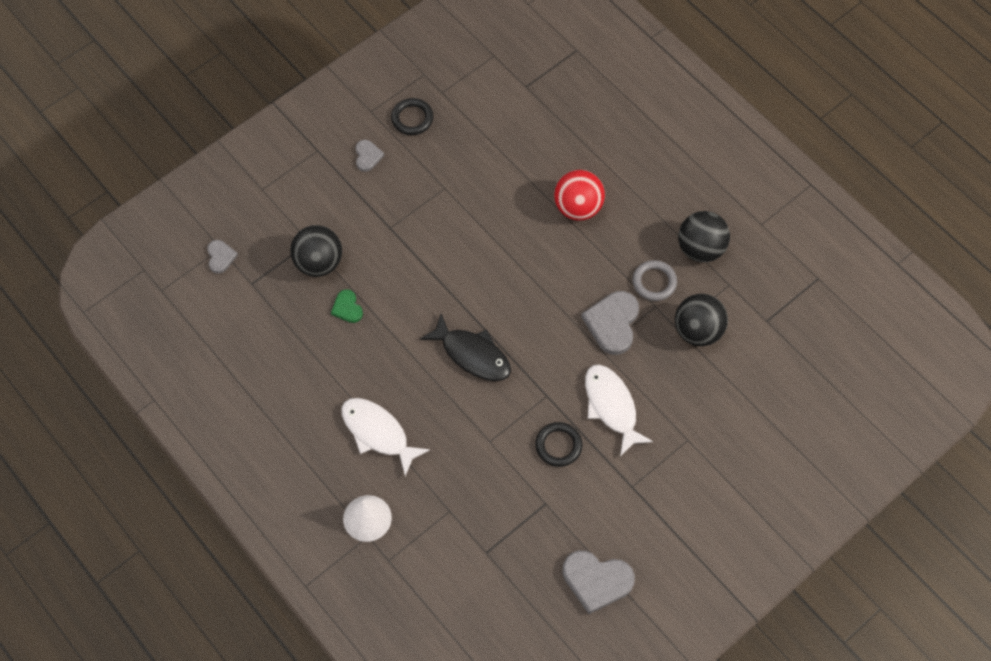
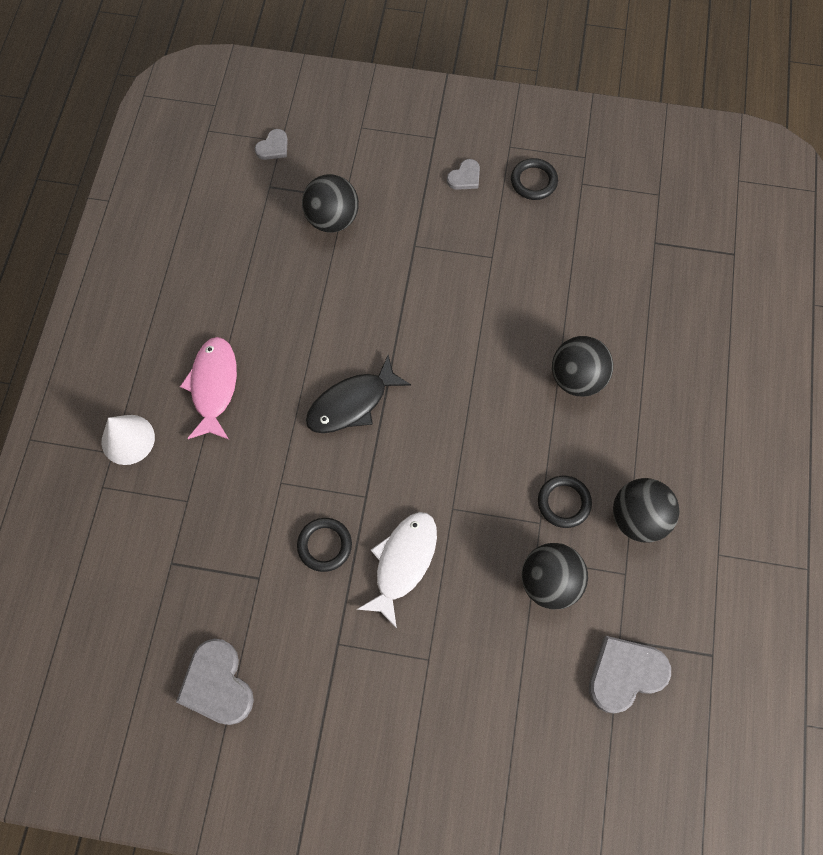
camera: 50 degrees right, 5 degrees up
(347, 308) = (310, 272): green heart -> none
(378, 433) = (213, 386): white fish -> pink fish
(472, 354) = (352, 403): black fish -> black fish turned 60 degrees clockwise
(578, 207) = (577, 378): red ball -> black ball
(612, 323) = (488, 498): grey heart -> grey heart (625, 674)
(654, 282) = (564, 502): grey ring -> black ring

